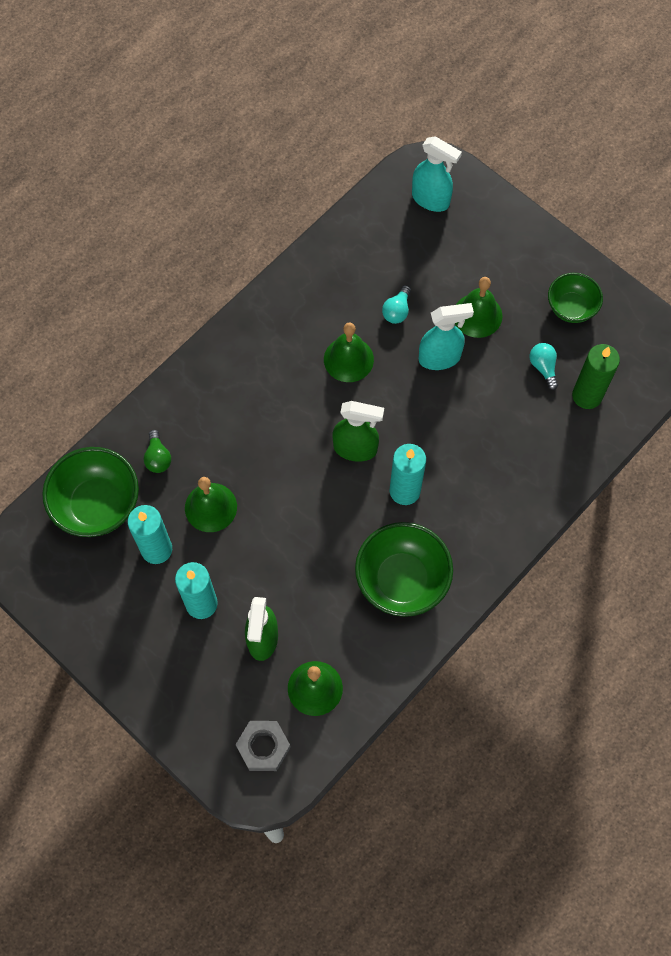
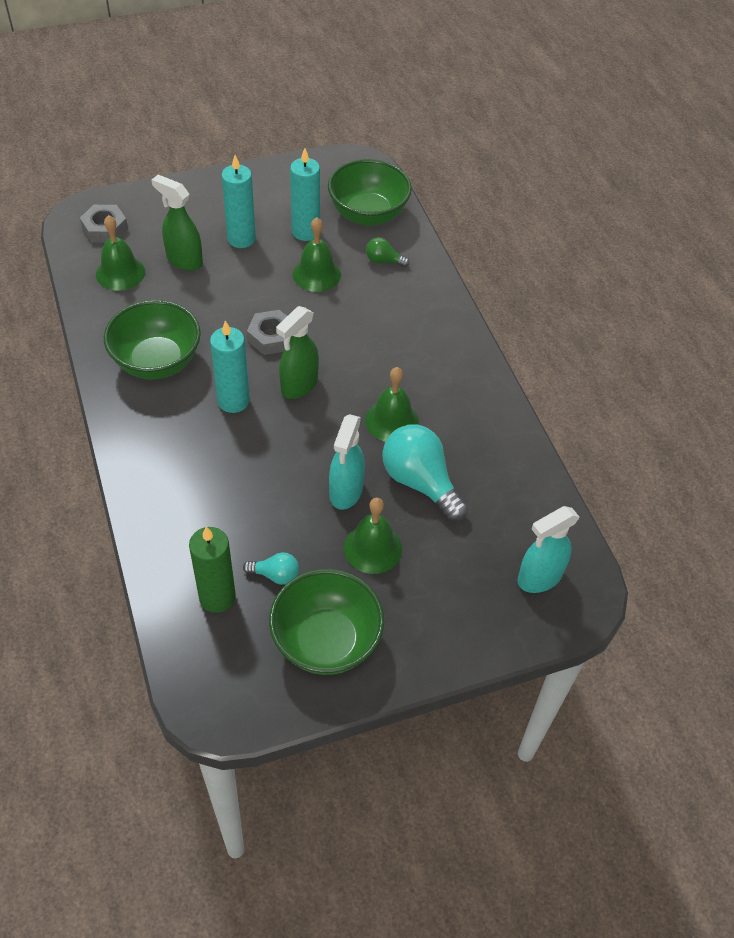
camera: 115 degrees right, 15 degrees down
(314, 501) = (271, 337): none -> grey nut
(397, 311) = (420, 482): turquoise light bulb -> turquoise light bulb, size x2.04
(571, 308) = (326, 641): green bowl -> green bowl, size x1.63

